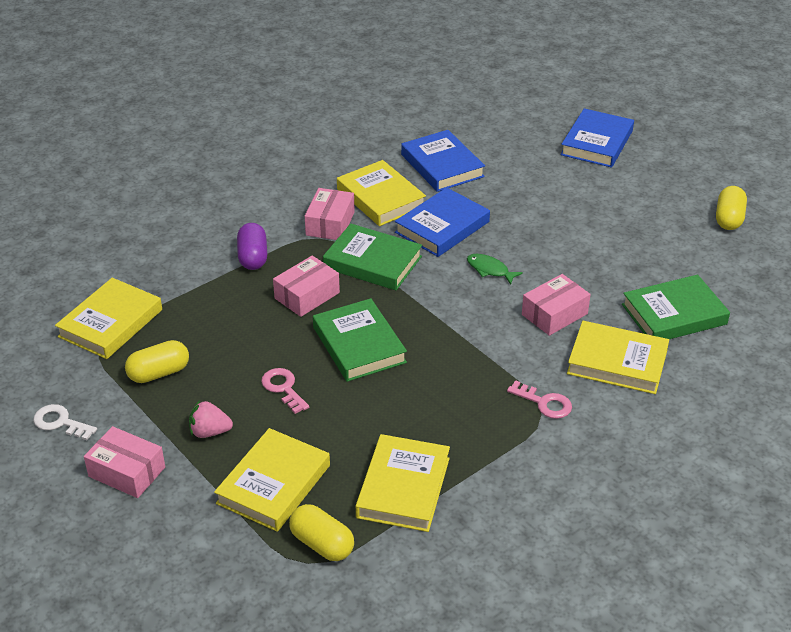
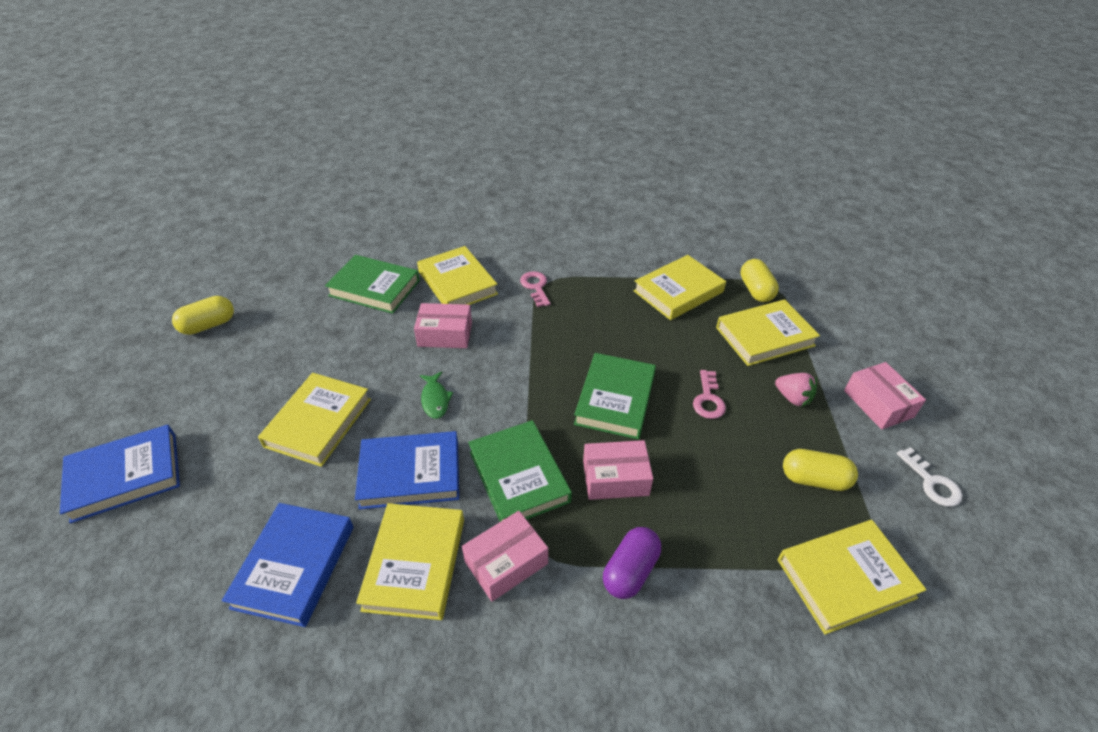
camera: 140 degrees left, 5 degrees up
(542, 217) = (318, 422): none -> yellow book

